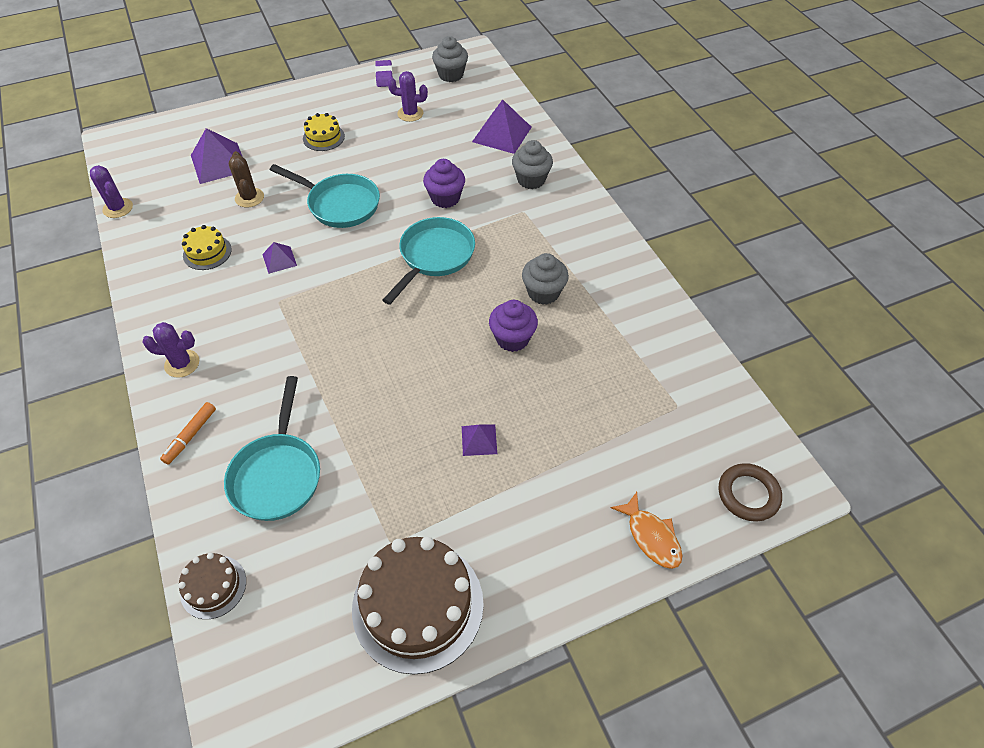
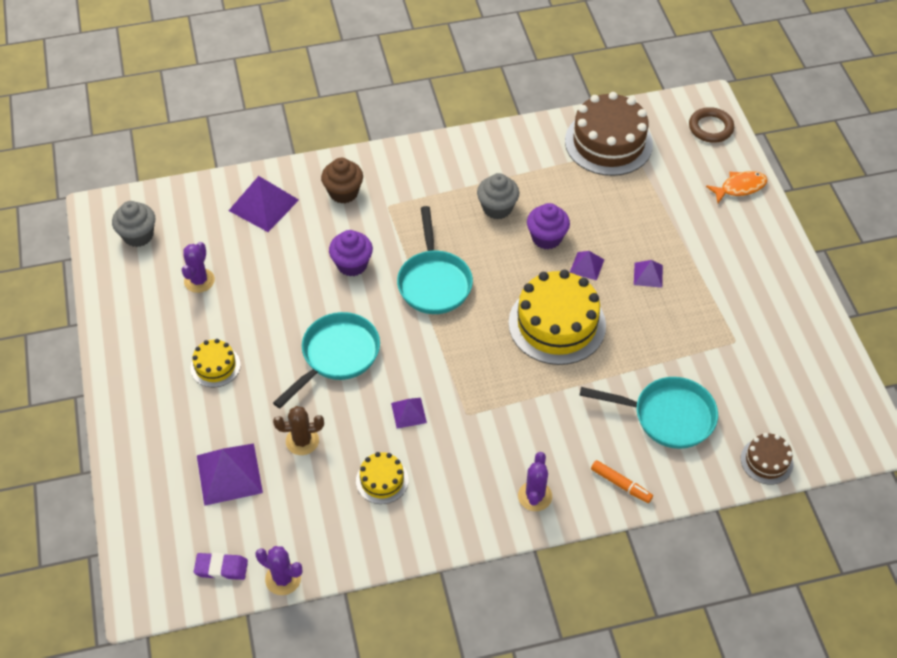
camera: 80 degrees left, 0 degrees up
(118, 208) = (283, 579): purple cactus -> purple cactus turned 60 degrees clockwise
(384, 76) = (115, 299): purple eraser -> purple eraser (221, 568)
(395, 360) = (557, 324): none -> yellow cake
(418, 605) = (786, 329): brown cake -> brown cake (608, 142)
(434, 257) = (434, 282): turquoise pan -> turquoise pan turned 135 degrees counterclockwise
(480, 378) = (586, 266): none -> purple pyramid
(531, 180) = (343, 192): grey cupcake -> brown cupcake

